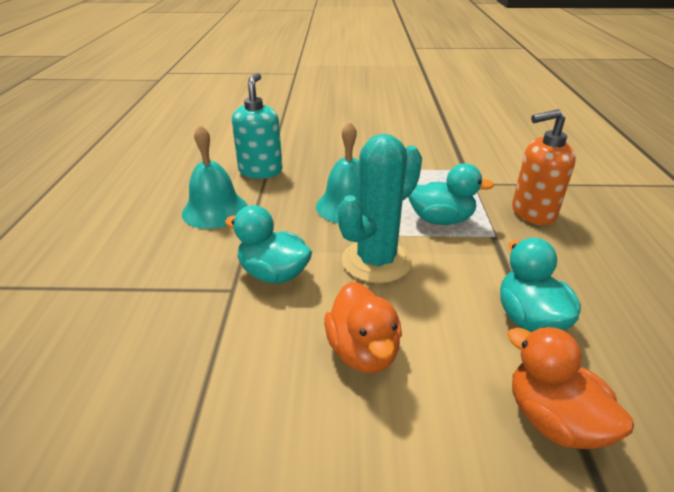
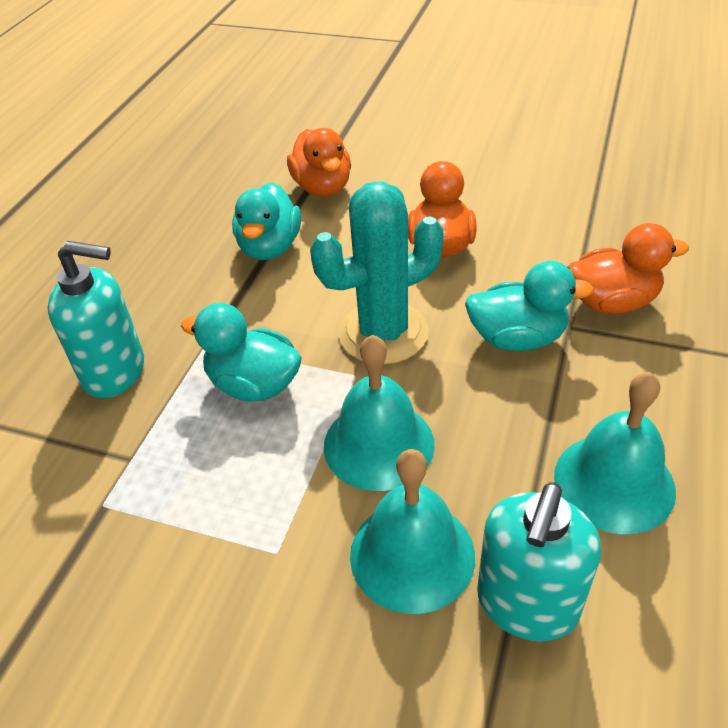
camera: 160 degrees left, 10 degrees up
(191, 317) = (612, 302): none -> orange duck
(273, 274) = (517, 338): turquoise duck -> turquoise duck turned 45 degrees counterclockwise
(314, 176) = (412, 554): none -> turquoise bell
(532, 213) = (115, 372): orange soap dispenser -> turquoise soap dispenser

